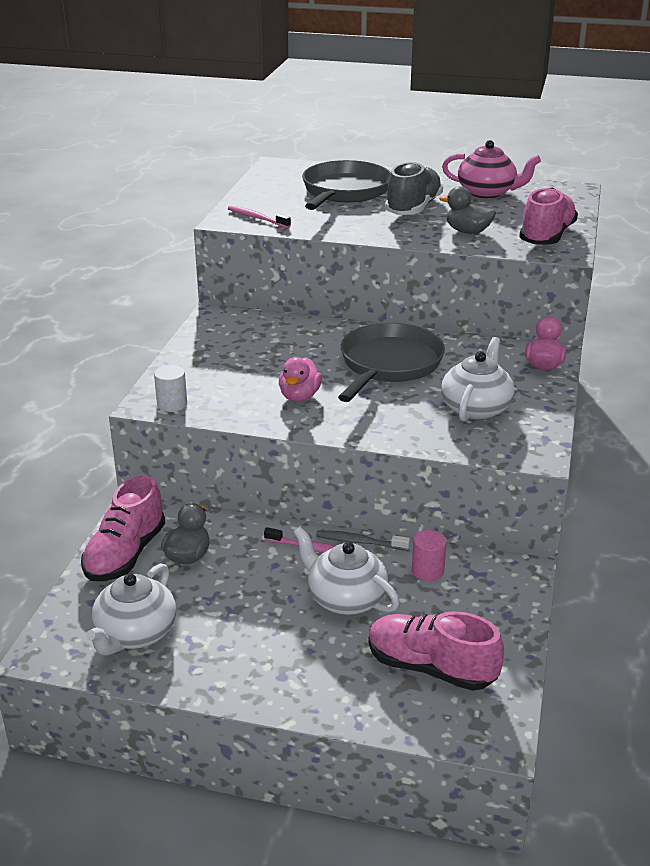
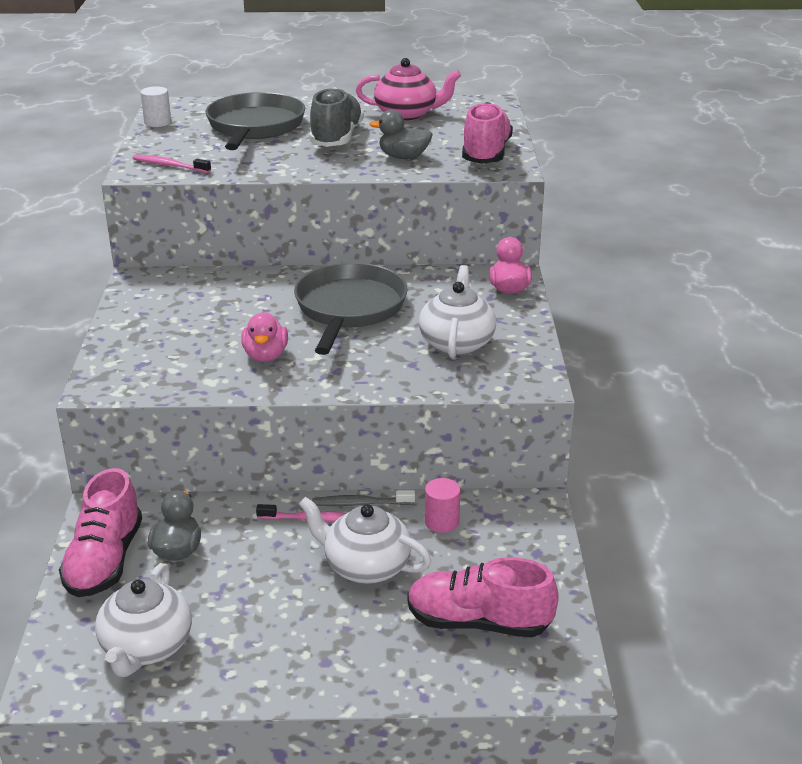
camera: 15 degrees left, 0 degrees up
(172, 404) = (125, 384): white cylinder -> white cylinder (157, 122)

